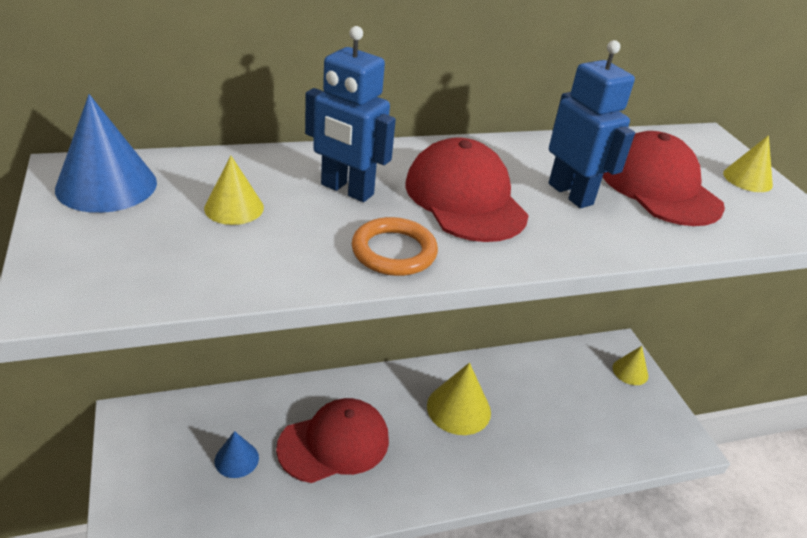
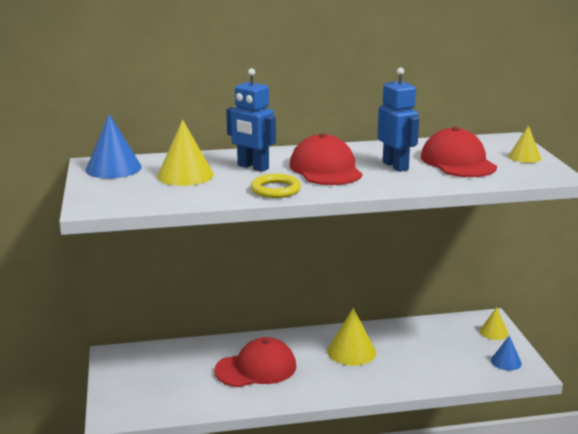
camera: 10 degrees right, 15 degrees down
(234, 207) = (185, 175): yellow cone -> yellow cone, size x1.66
(236, 459) = (186, 375): blue cone -> blue cone (506, 362)
(394, 251) = (275, 189): orange ring -> yellow ring

